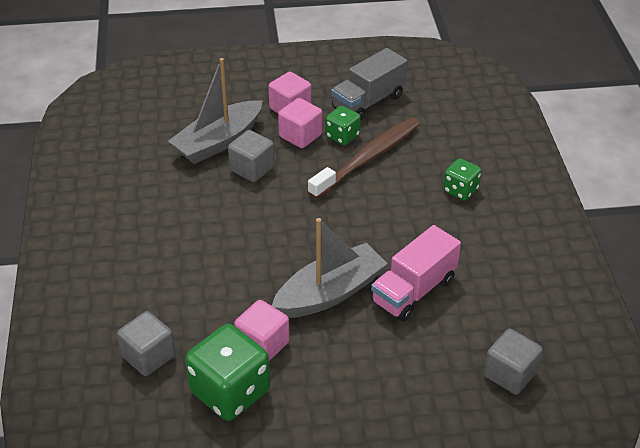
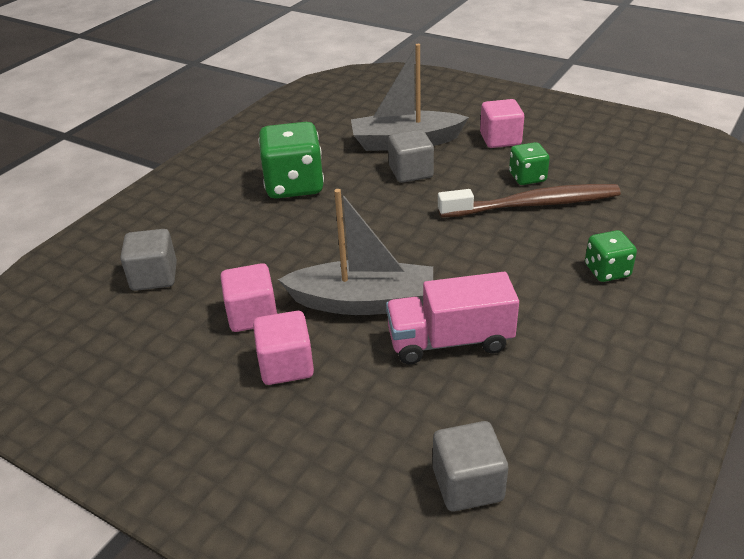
camera: 40 degrees right, 5 degrees down
(230, 392) = (178, 340): green dice -> green dice (294, 185)
(300, 136) = (485, 163): pink cube -> pink cube (286, 365)
(368, 102) = (586, 159): grey truck -> none

